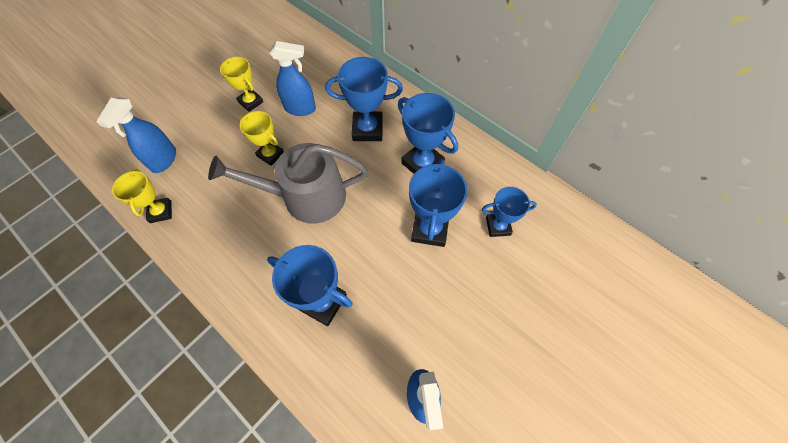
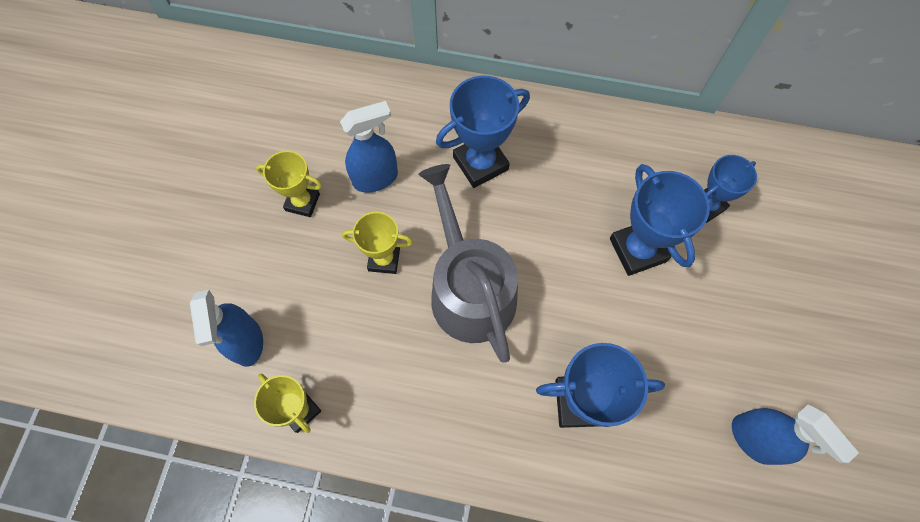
camera: 30 degrees left, 5 degrees up
(306, 196) = (469, 289): grey watering can -> grey watering can turned 105 degrees clockwise
(422, 163) = (575, 174): blue trophy -> none

